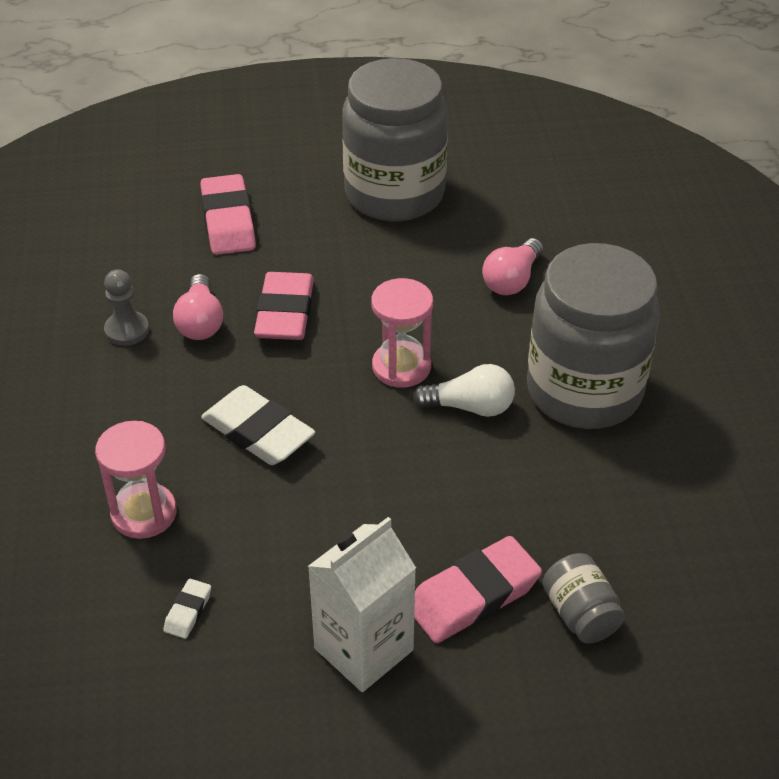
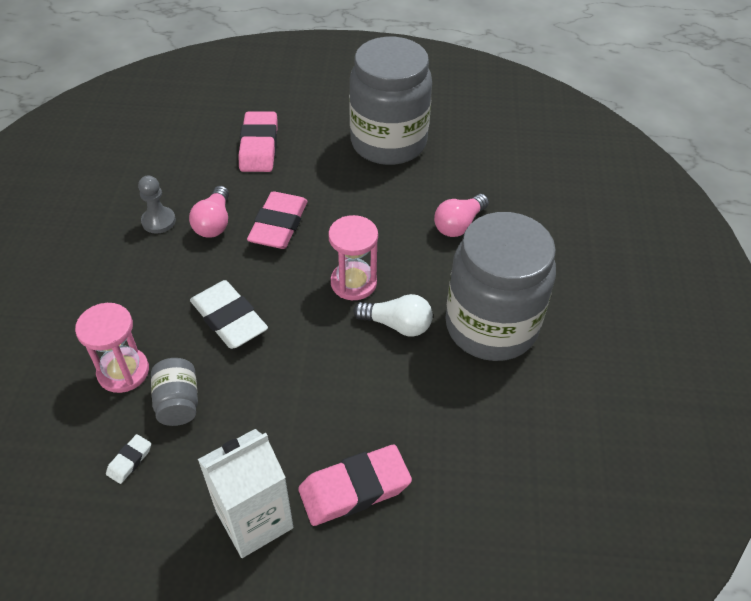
camera: 10 degrees right, 5 degrees up
(580, 614) = (436, 521): grey jar -> grey jar (178, 402)

